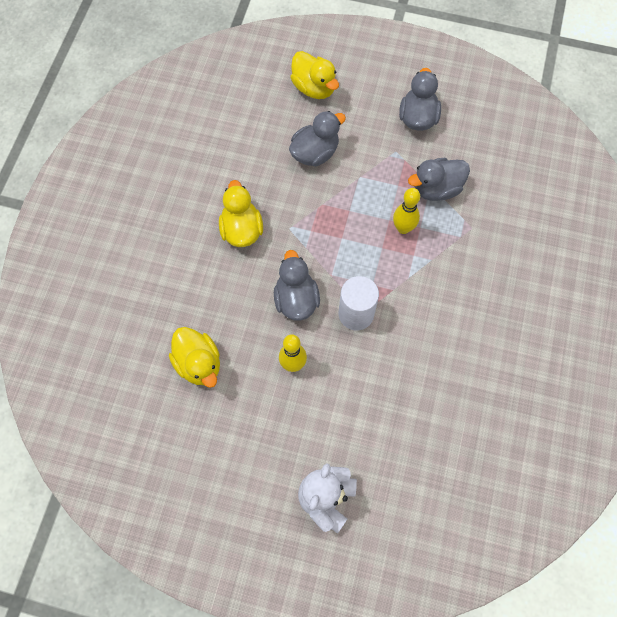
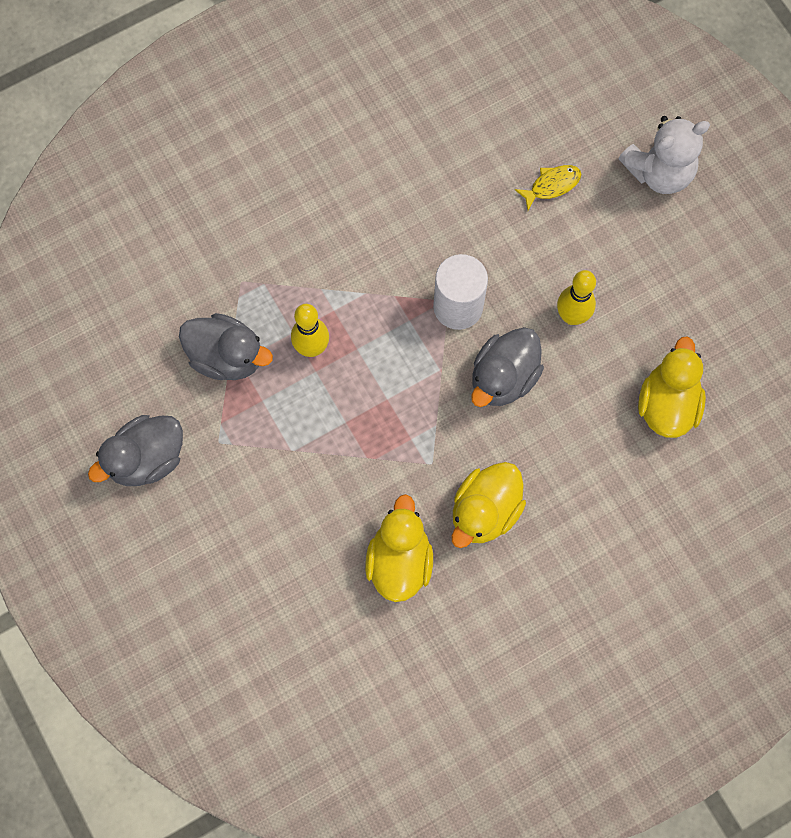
camera: 135 degrees left, 5 degrees up
(314, 88) = (218, 618): yellow duck -> yellow duck (399, 561)
(315, 153) = (309, 528): grey duck -> none
(377, 429) = (552, 185): none -> yellow fish

